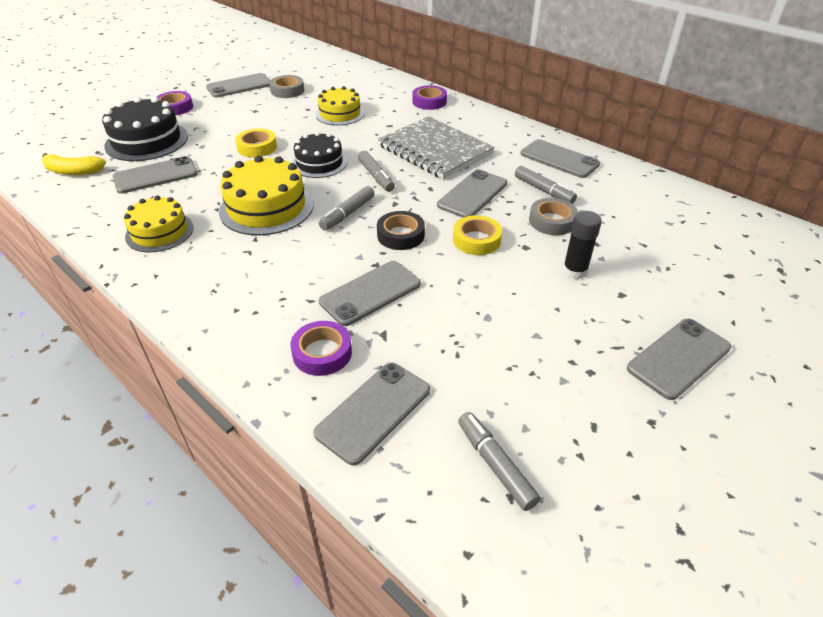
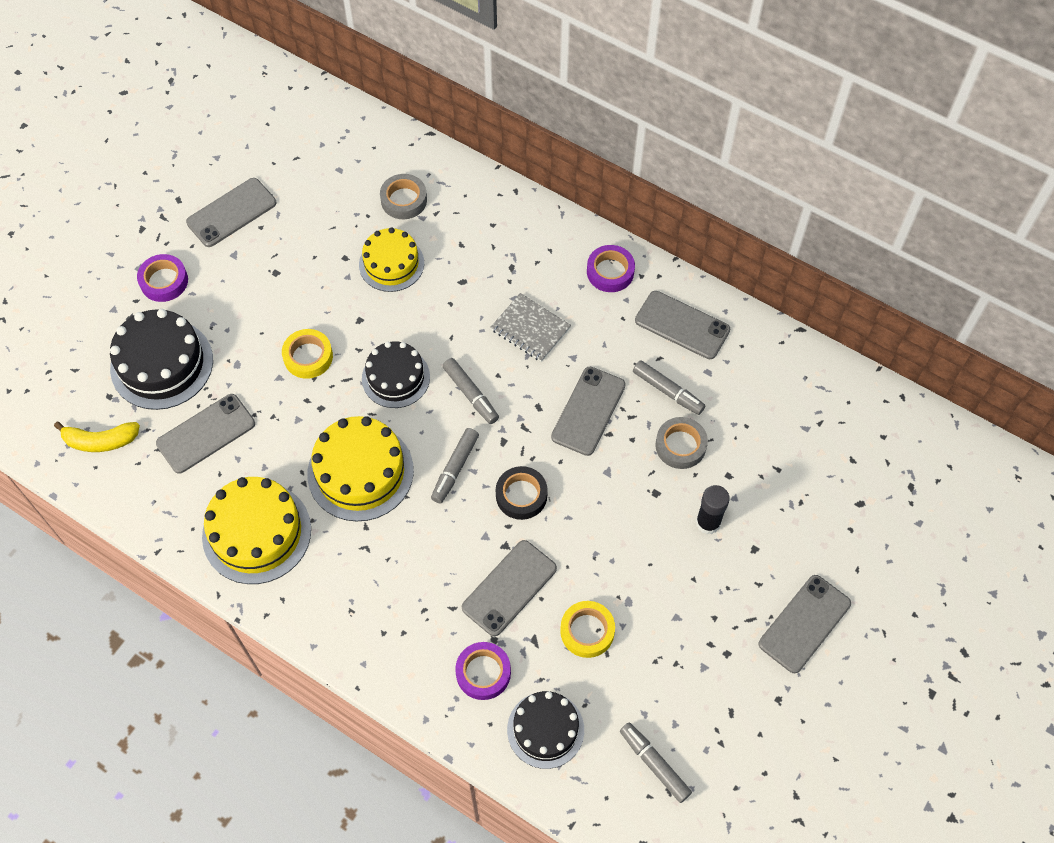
camera: 10 degrees left, 20 degrees up
(159, 232) = (256, 533): yellow cake -> yellow cake, size x1.50
(287, 91) = (303, 216): grey tape -> grey tape (404, 200)
(374, 411) = (545, 729): grey phone -> black cake
(429, 102) = (503, 216): purple tape -> purple tape (610, 272)
(435, 150) = (530, 328): grey notebook -> grey notebook, size x0.56
(476, 240) = (603, 490): yellow tape -> yellow tape (587, 631)

